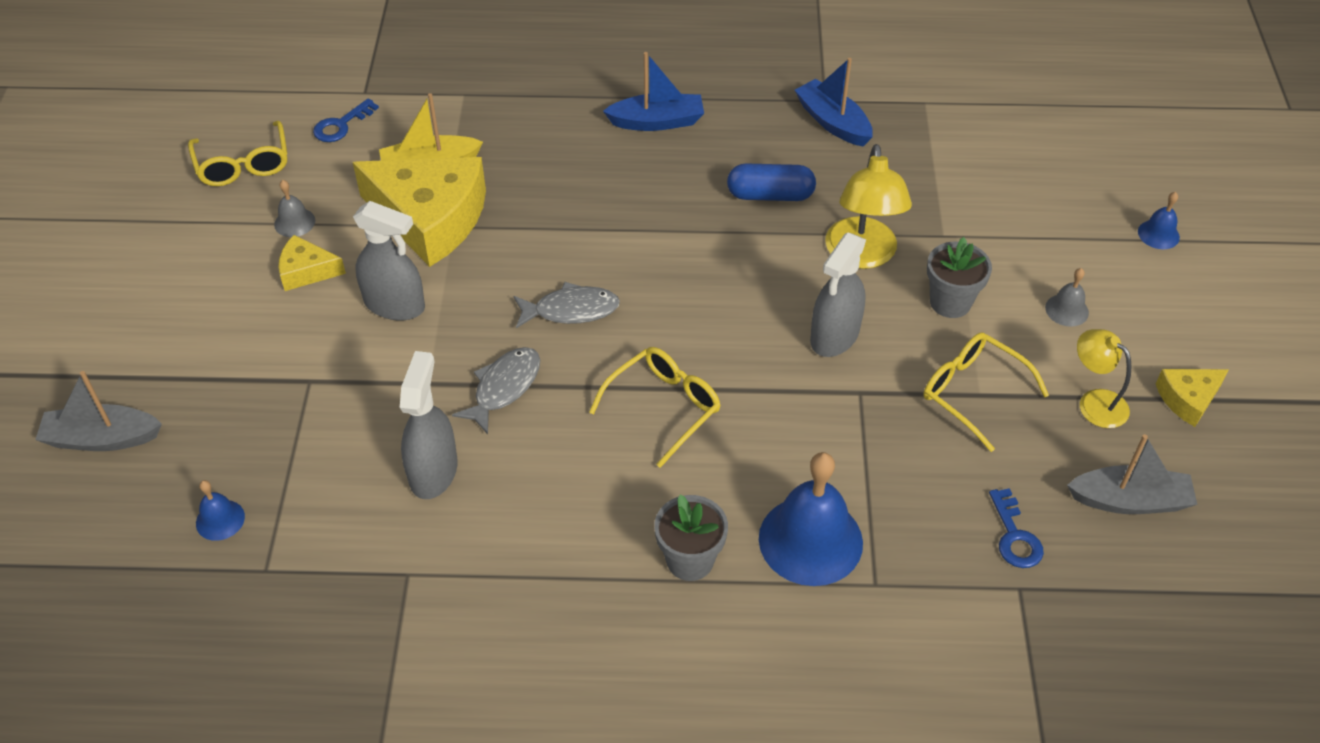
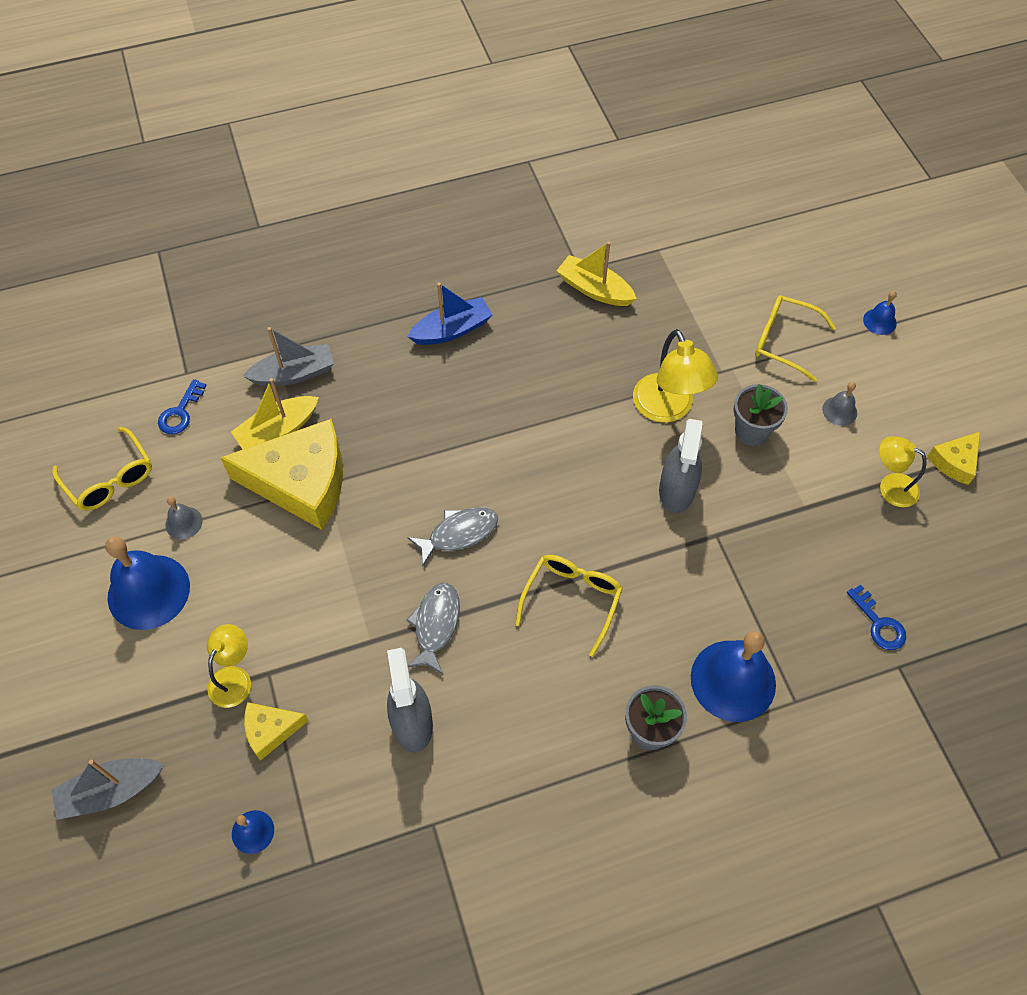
camera: 20 degrees left, 10 degrees up
(229, 273) = (148, 591): none -> blue bell
(273, 374) = (234, 678): none -> yellow lamp
(306, 271) = (217, 567): yellow cheese -> yellow cheese (271, 730)
(395, 305) = (309, 576): grey spray bottle -> none
(770, 195) = (573, 374): blue capsule -> none
(833, 122) = (594, 289): blue boat -> yellow boat
(972, 392) = (799, 508): yellow glasses -> yellow glasses (783, 341)
(1129, 501) = (947, 564): grey boat -> grey boat (294, 374)

